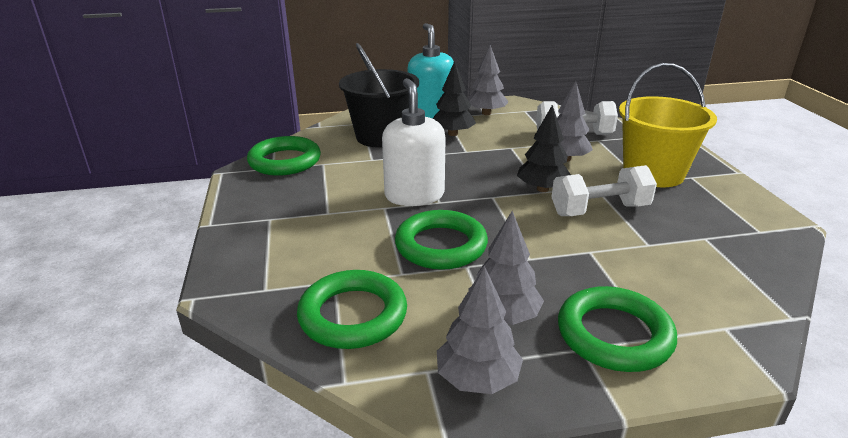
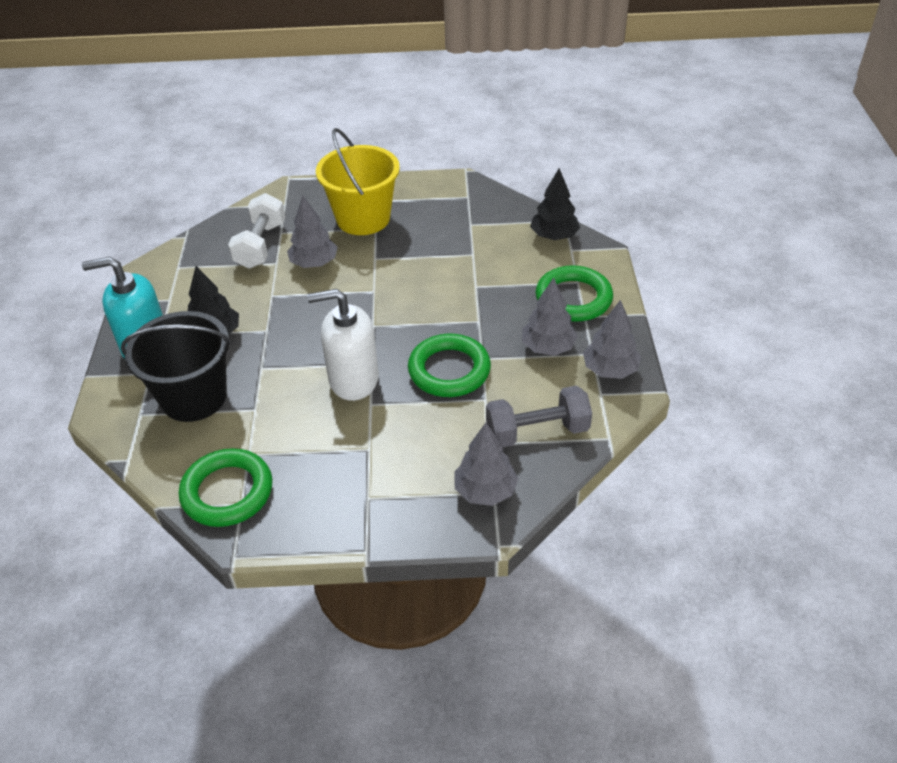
camera: 80 degrees left, 15 degrees up
(353, 315) = (537, 432): green ring -> grey dumbbell
(486, 113) = (169, 298): grey tree -> grey tree (485, 491)
(542, 189) = (369, 290): black tree -> black tree (554, 236)
(599, 210) = (416, 265): white dumbbell -> none

